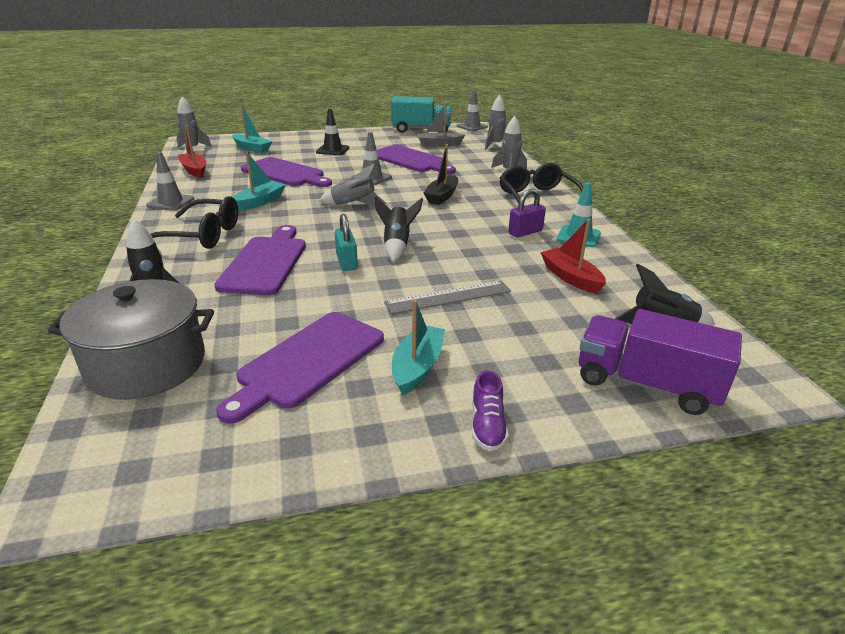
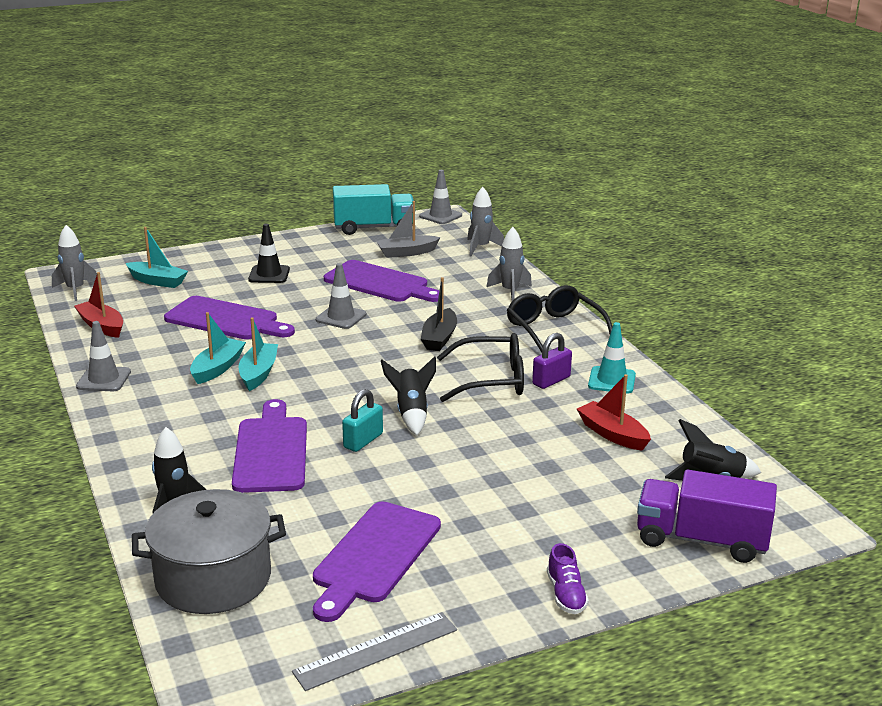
camera: 10 degrees left, 5 degrees down
(202, 235) = (174, 423): black glasses -> black glasses (491, 380)
(346, 262) = (363, 441): turquoise padlock -> turquoise padlock turned 60 degrees clockwise
(353, 204) = (336, 361): grey rocket -> none
(417, 367) = (484, 549): turquoise boat -> turquoise boat (258, 373)
(448, 297) = (490, 471): grey ruler -> grey ruler (376, 651)

